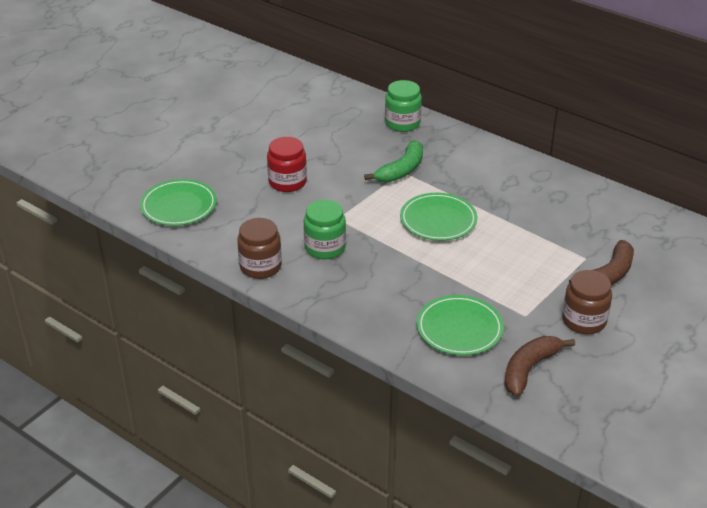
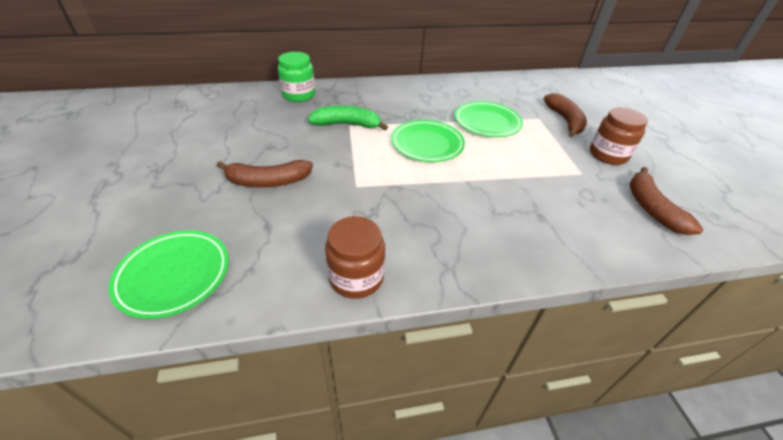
camera: 50 degrees left, 5 degrees up
(287, 182) = (267, 181): red jar -> brown banana
(325, 248) = (384, 217): green jar -> none
(401, 170) = (347, 124): green banana -> green banana turned 75 degrees counterclockwise
(459, 329) = (573, 212): green plate -> green plate (487, 122)

